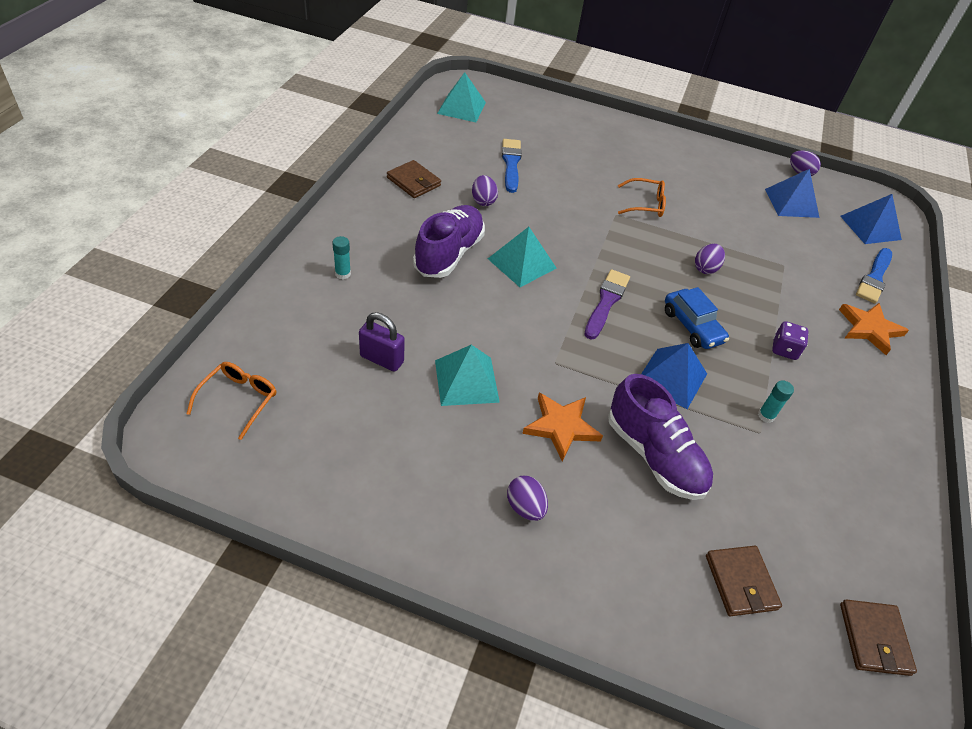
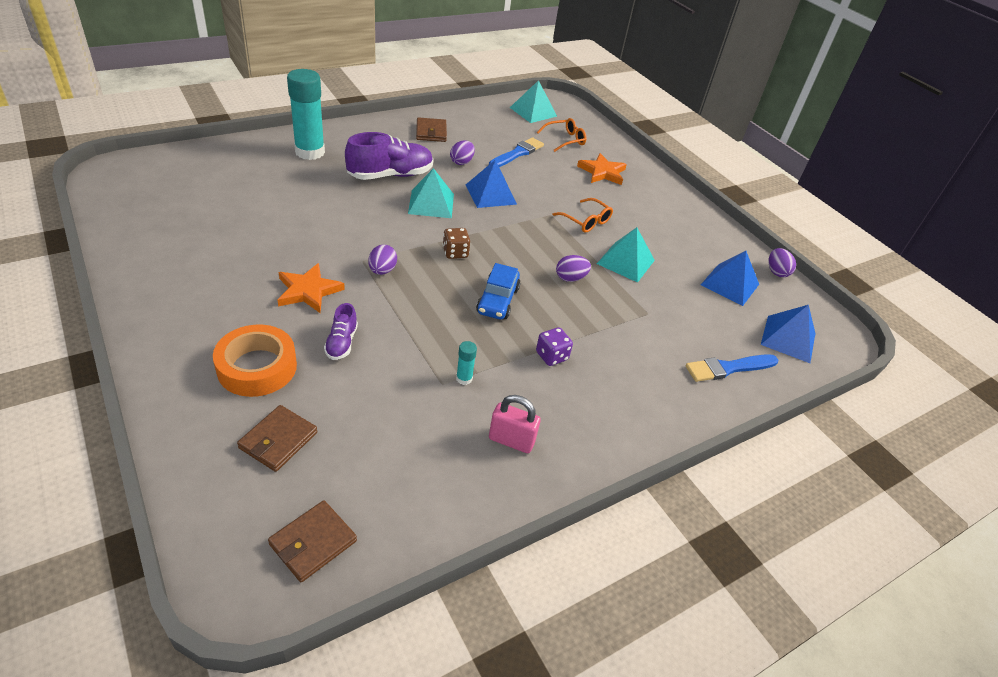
camera: 40 degrees right, 5 degrees down
(238, 400) = (162, 174): orange glasses -> orange glasses (565, 140)
(343, 274) = (310, 152): turquoise glue stick -> turquoise glue stick, size x2.40
(382, 359) = (262, 199): purple padlock -> none
(466, 381) = (292, 236): turquoise pyramid -> turquoise pyramid (626, 262)
(525, 507) = (218, 310): purple egg -> purple egg (382, 270)
(606, 302) = (455, 253): purple brush -> brown dice
(633, 533) = (257, 367): none -> orange tape
(654, 455) = (341, 343): purple shoe -> purple shoe, size x0.51
(671, 378) = (429, 315): blue pyramid -> blue pyramid (491, 194)
(855, 442) = (511, 440): none -> pink padlock
(869, 329) = (658, 392): orange star -> orange star (602, 172)

